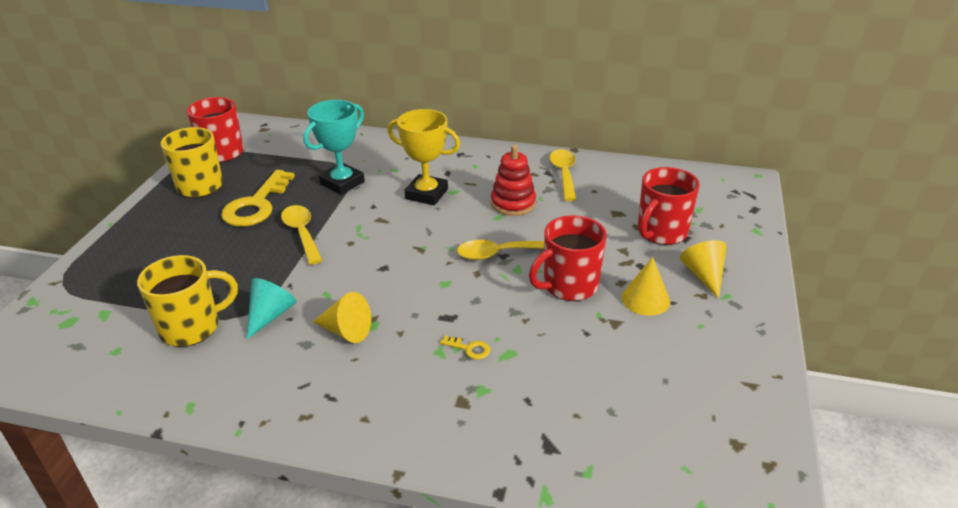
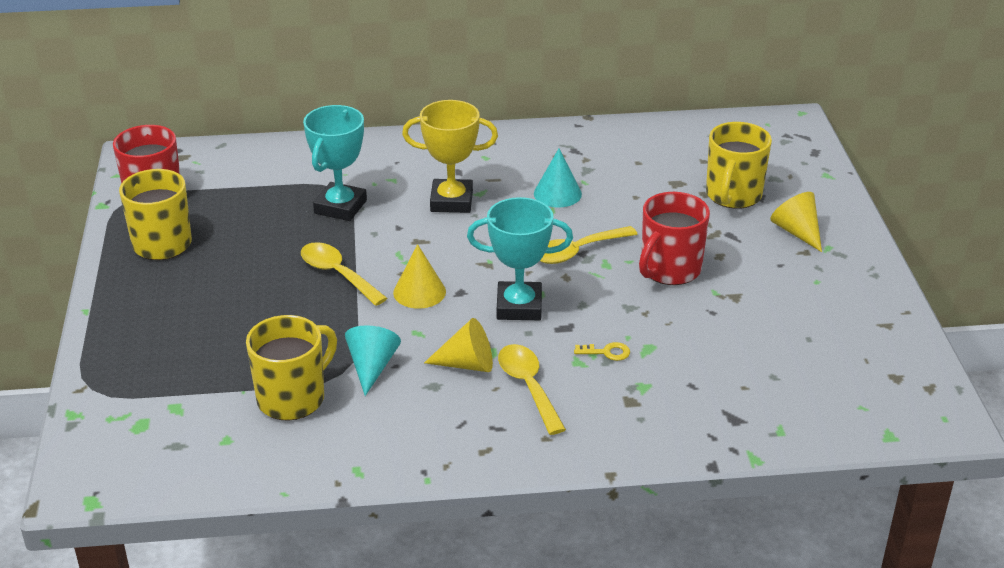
camera: 20 degrees left, 0 degrees up
(256, 205) = (254, 253): yellow key -> none
(422, 290) = (519, 306): none -> turquoise trophy
(513, 203) = (557, 193): red stacking toy -> turquoise cone
(564, 174) = (594, 149): yellow spoon -> yellow spoon (528, 386)
(645, 299) = (752, 267): yellow cone -> yellow cone (419, 292)
(661, 232) = (733, 195): red mug -> yellow mug

